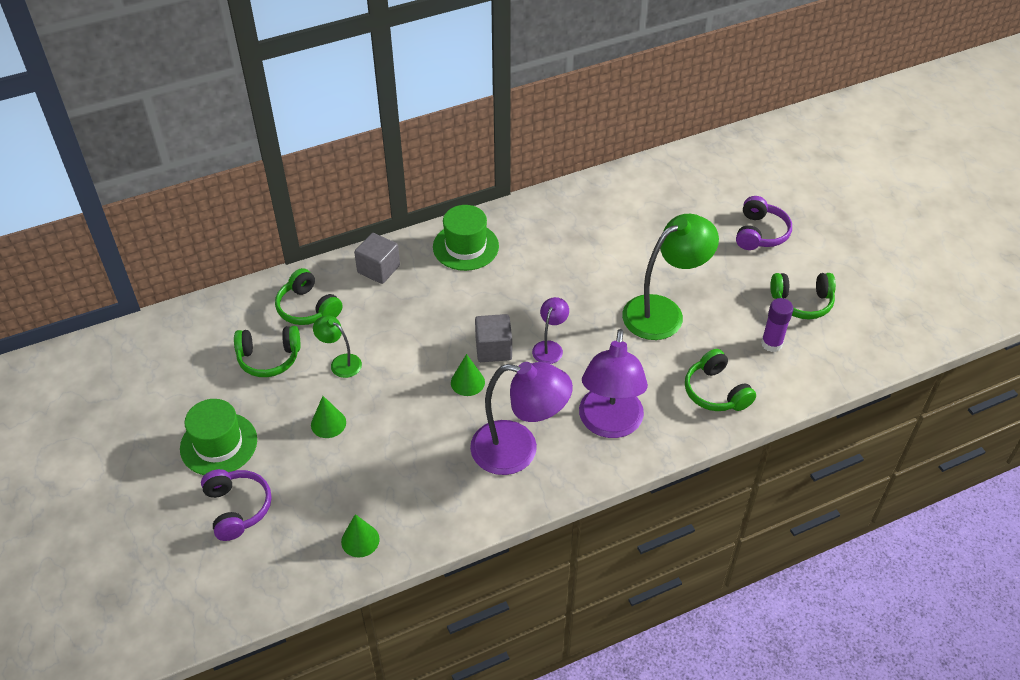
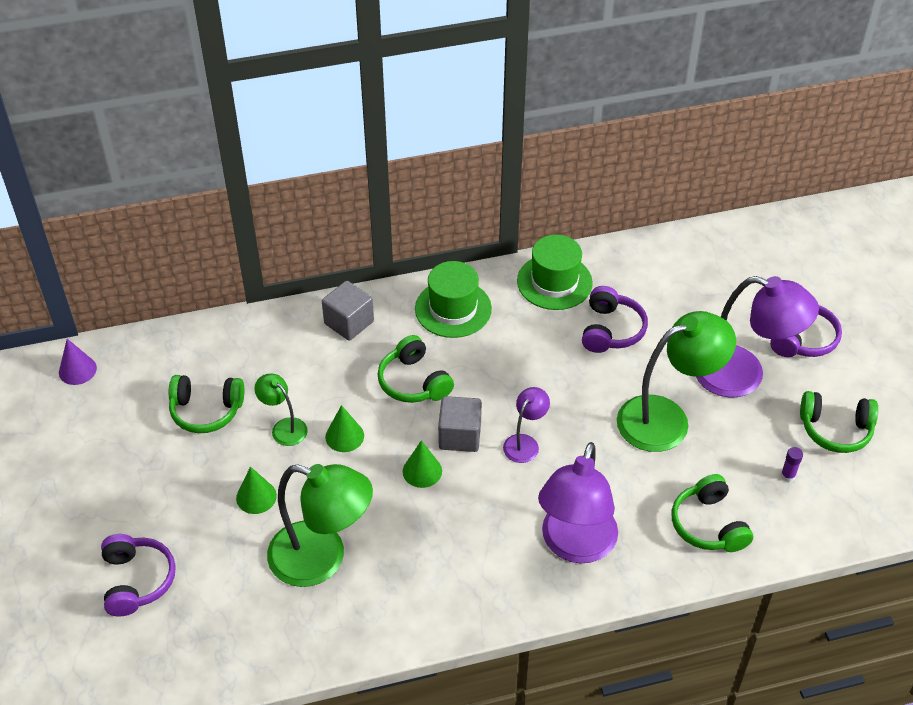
camera: 10 degrees right, 0 degrees up
(146, 339) = (77, 370): none -> purple cone
(218, 444) = (131, 503): green hat -> green hat (554, 282)
(308, 308) = (261, 358): green headphones -> green headphones (414, 382)
(360, 540) = (264, 639): green cone -> green cone (344, 436)
(397, 466) = (322, 559): none -> green lamp
(518, 450) = (463, 561): purple lamp -> purple lamp (743, 375)
(602, 247) = (611, 330): none -> purple headphones
(771, 344) = (788, 476): purple glue stick -> purple glue stick, size x0.58

